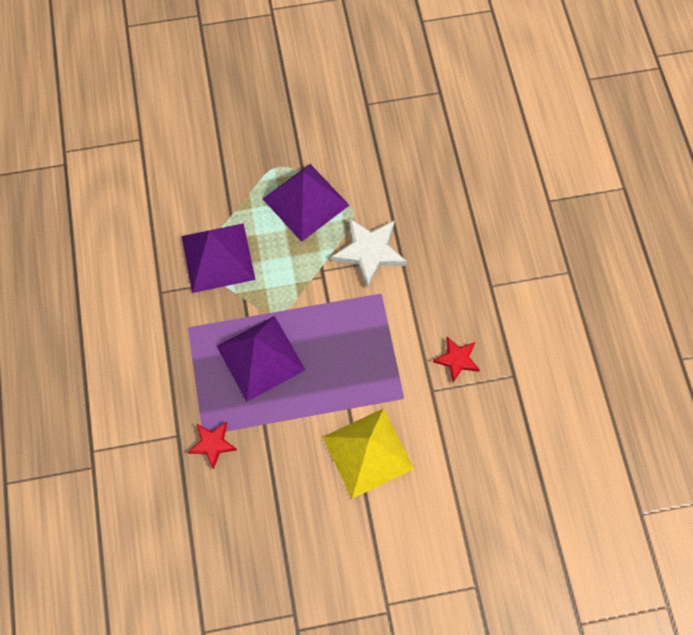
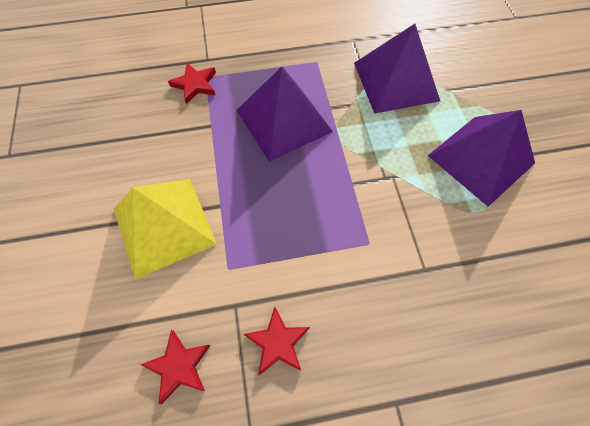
camera: 90 degrees right, 5 degrees down
(369, 252) = (426, 230): white star -> none
(475, 426) = (179, 366): none -> red star

